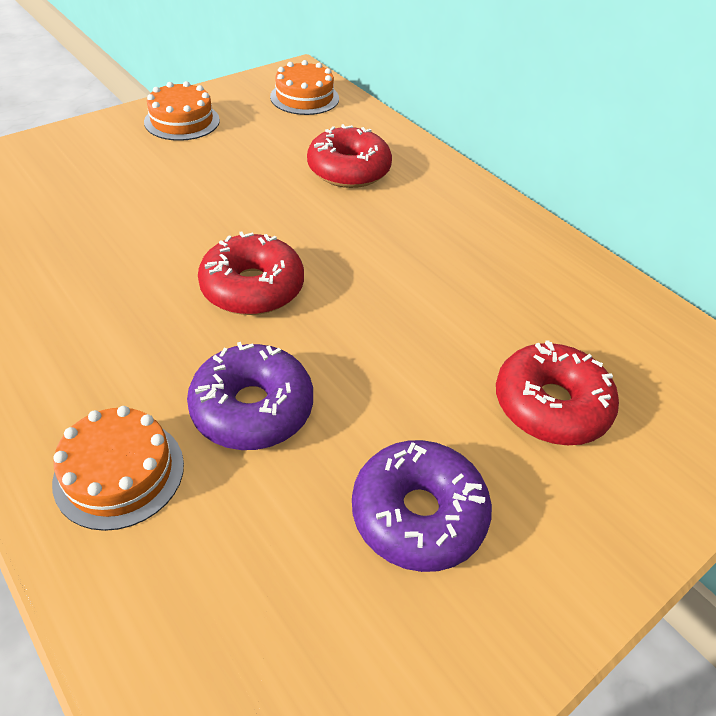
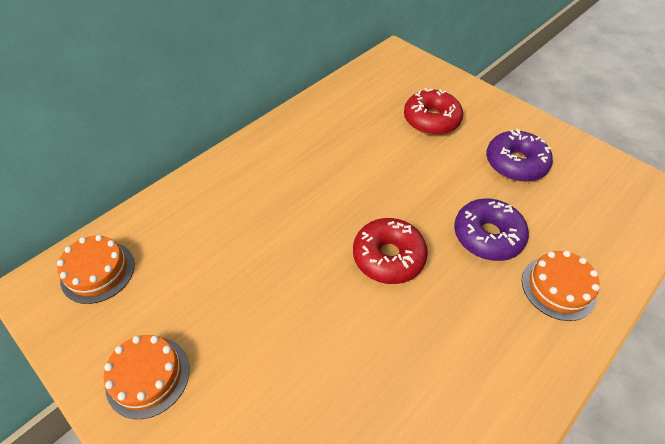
camera: 95 degrees left, 5 degrees up
(348, 170) = (230, 221): red donut -> none

